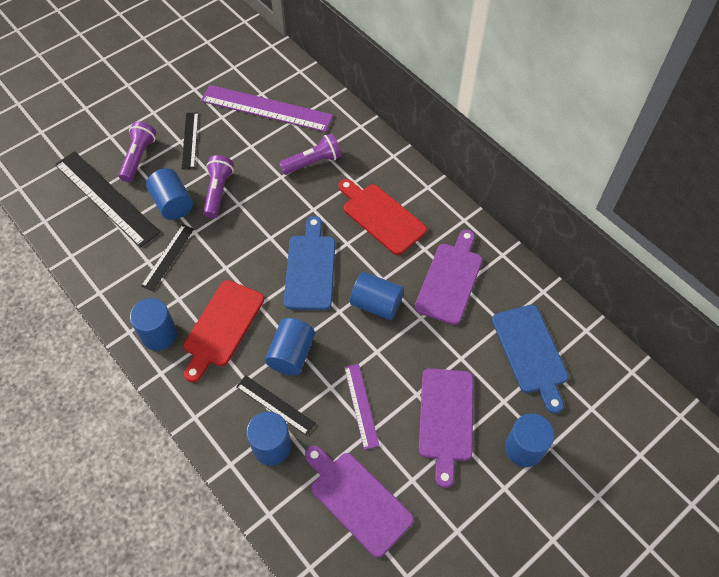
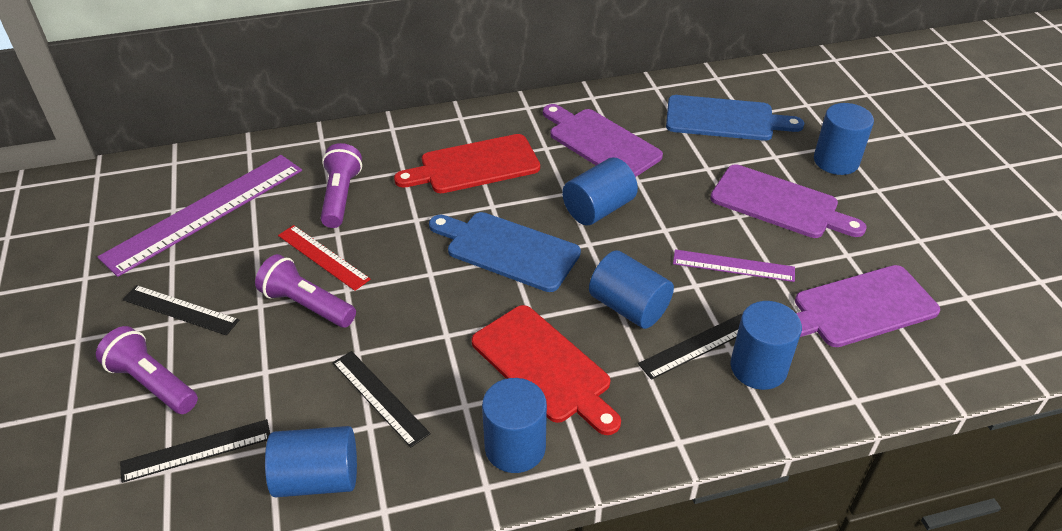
camera: 65 degrees left, 15 degrees down
(106, 198) = (196, 451): black ruler -> black ruler, size x0.53
(172, 203) = (283, 364): blue cylinder -> blue cylinder (317, 478)
(258, 180) = (323, 257): none -> red ruler

